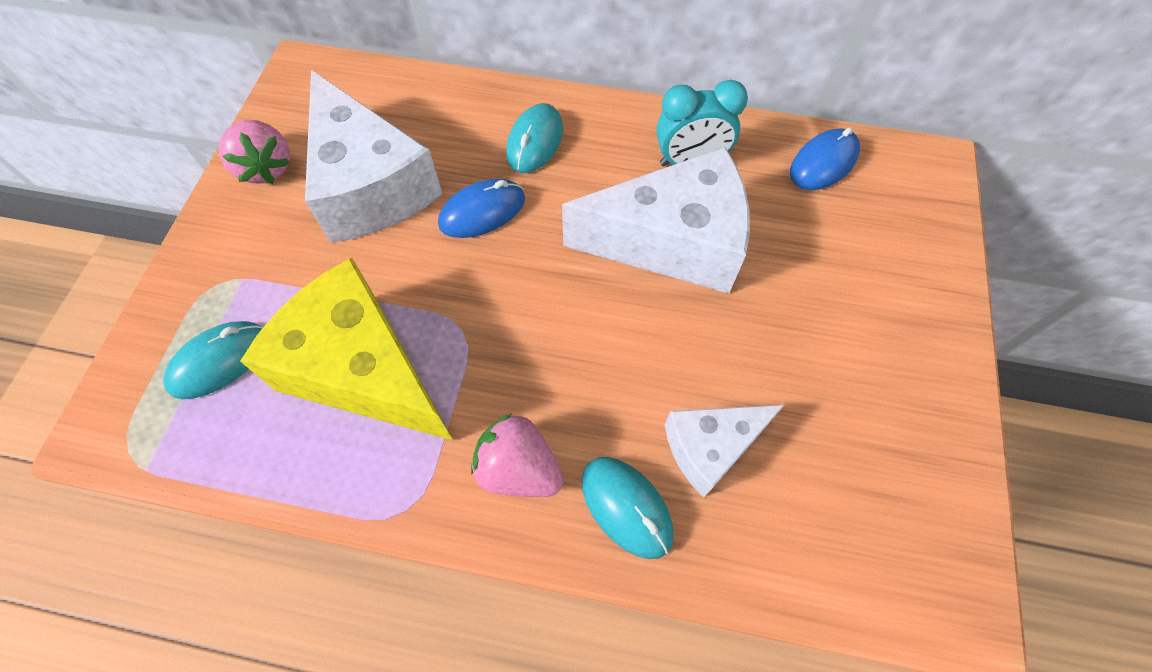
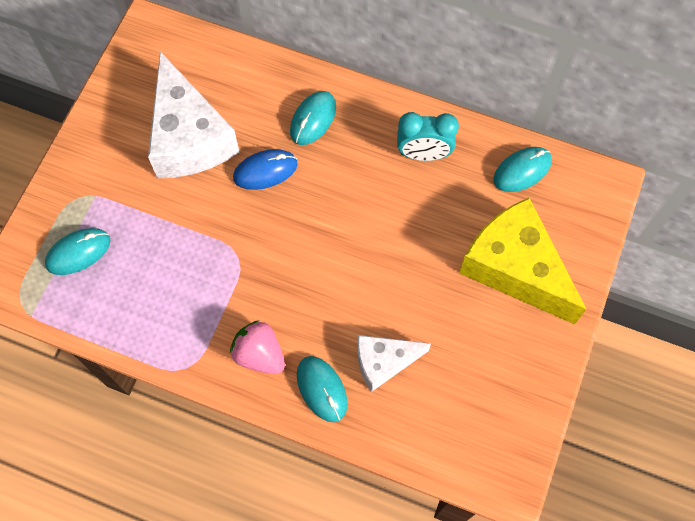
camera: 10 degrees right, 5 degrees up
(266, 168) = (117, 111): pink strawberry -> none
(363, 370) = (170, 273): yellow cheese -> yellow cheese (515, 268)
(672, 242) = (394, 216): white cheese -> none
(823, 163) = (522, 170): blue mouse -> turquoise mouse

